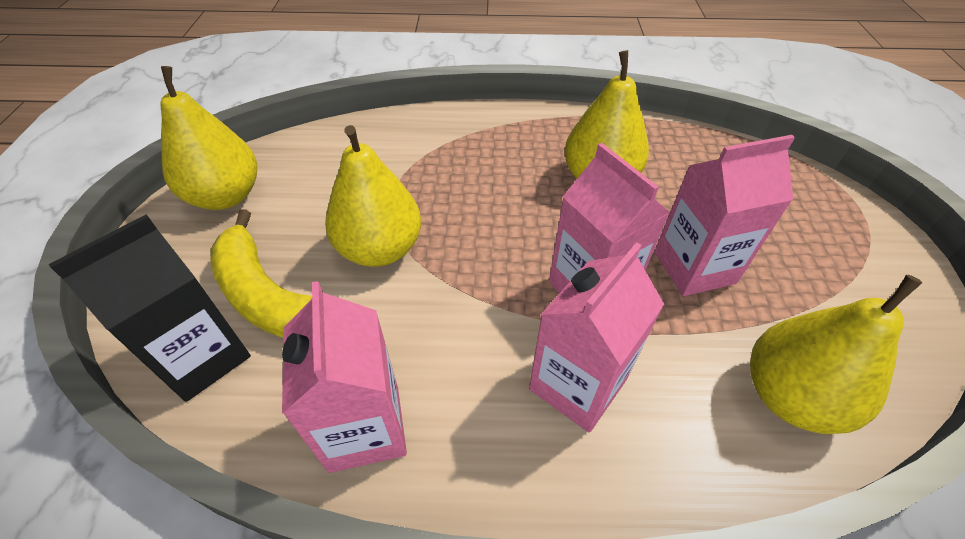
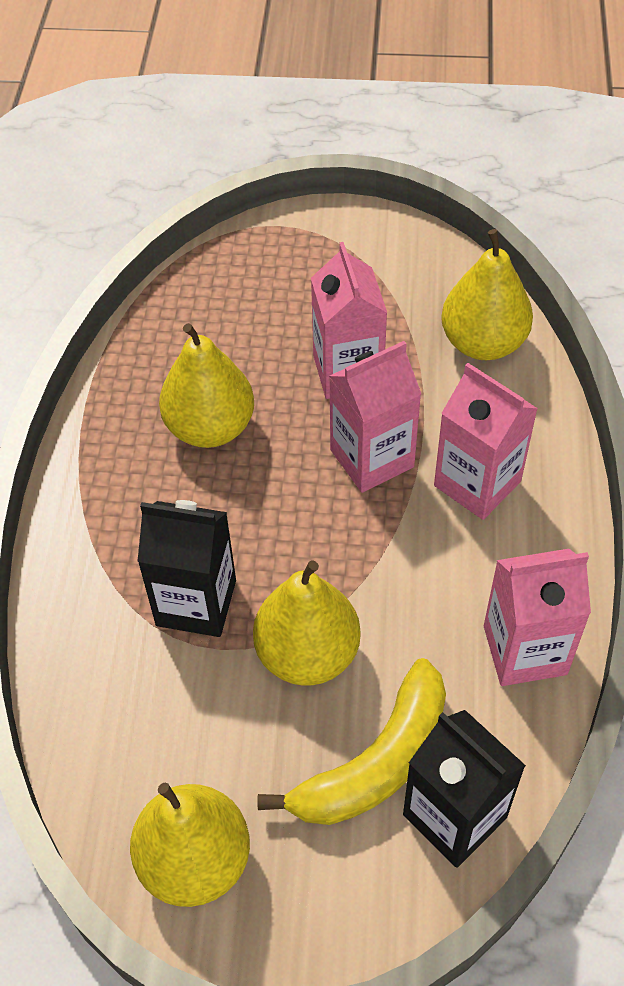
camera: 85 degrees left, 5 degrees up
(431, 183) = (196, 603): none -> black carton

